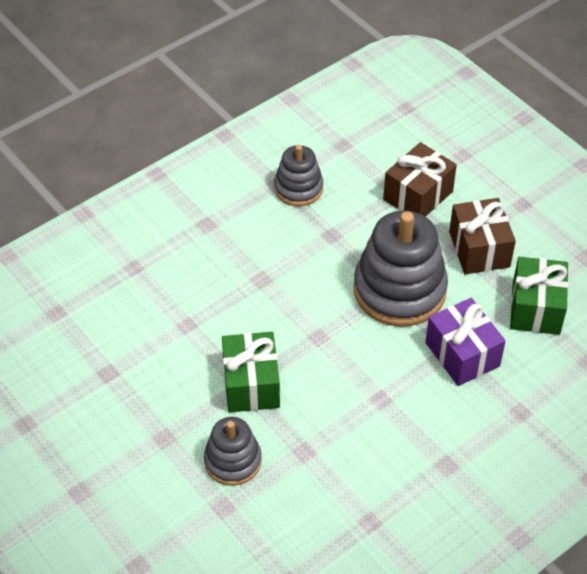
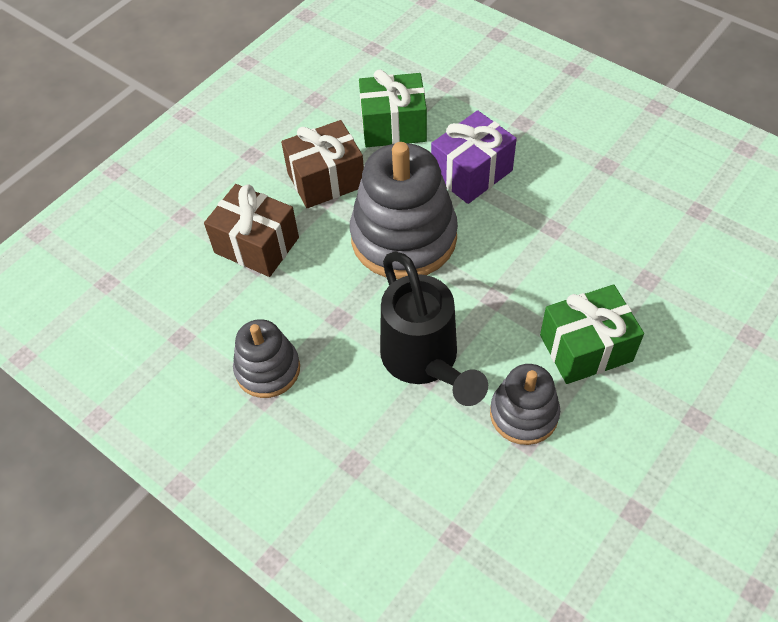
camera: 100 degrees left, 5 degrees up
(233, 461) = (692, 341): grey stacking toy -> grey stacking toy (524, 414)
(273, 279) = (424, 362): none -> black watering can

